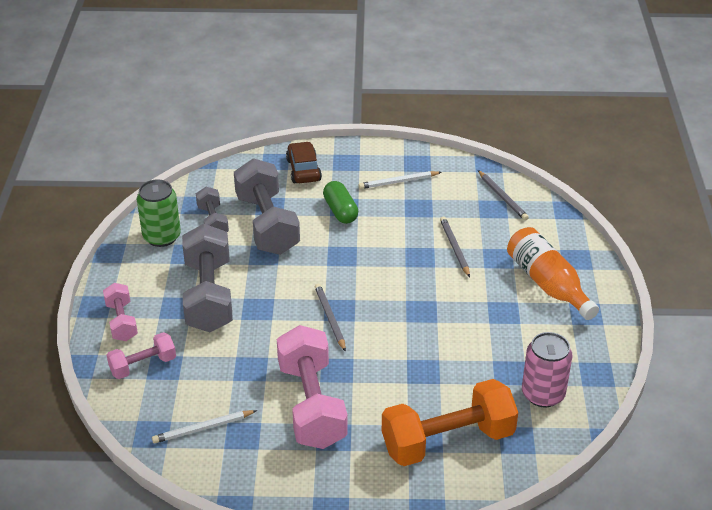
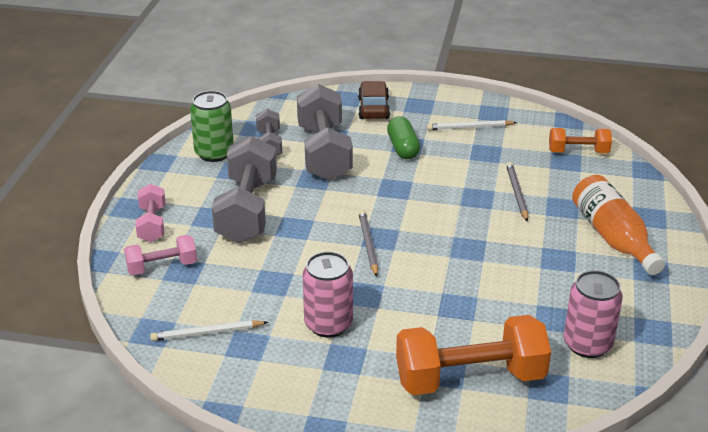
camera: 10 degrees right, 5 degrees down
(311, 405) = (328, 324): pink dumbbell -> pink can
(502, 197) = (578, 152): grey pencil -> orange dumbbell

